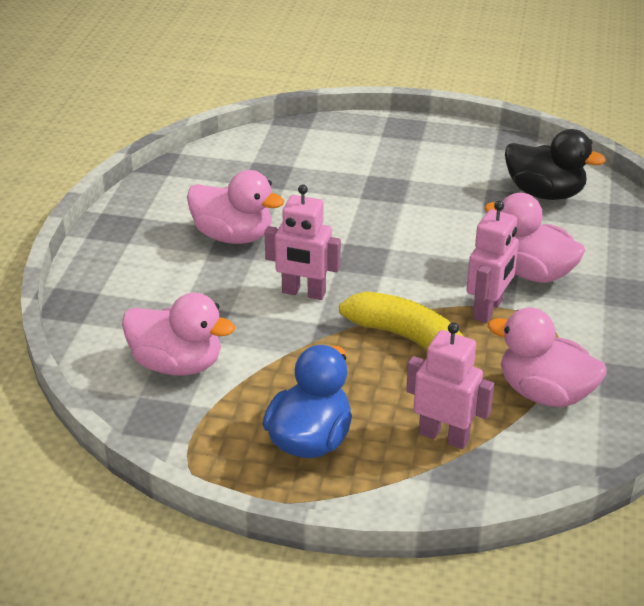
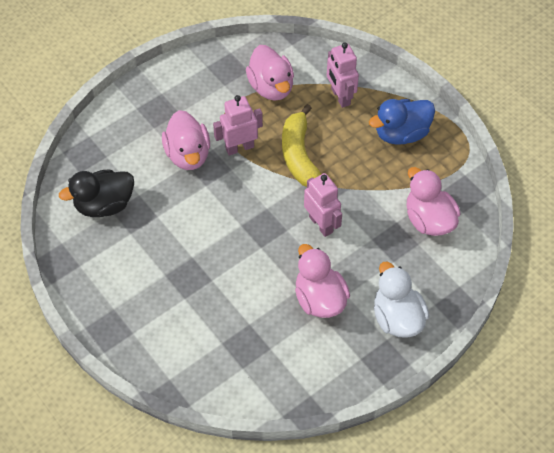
camera: 140 degrees left, 20 degrees up
(132, 262) = (397, 318): none -> white duck
(545, 193) = (104, 205): black duck -> black duck turned 90 degrees counterclockwise

